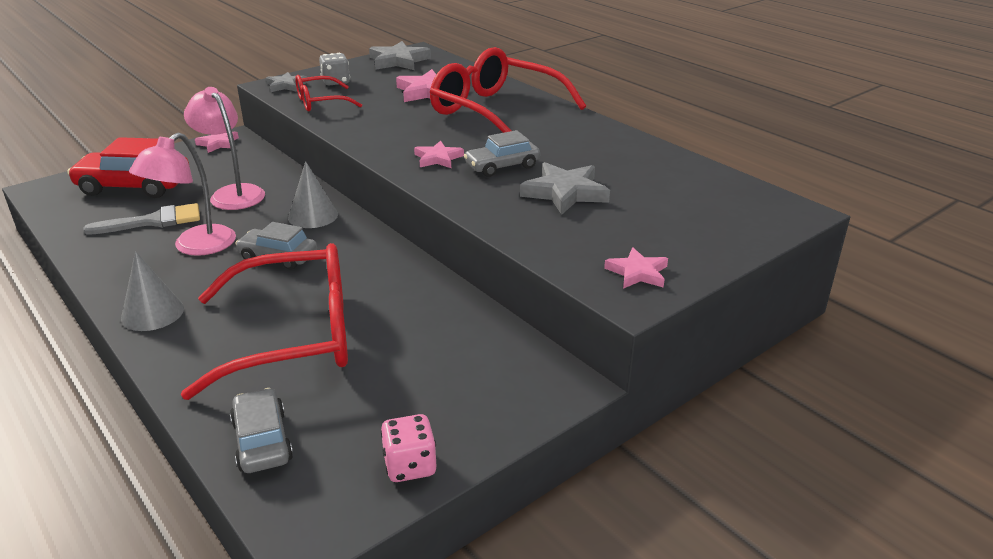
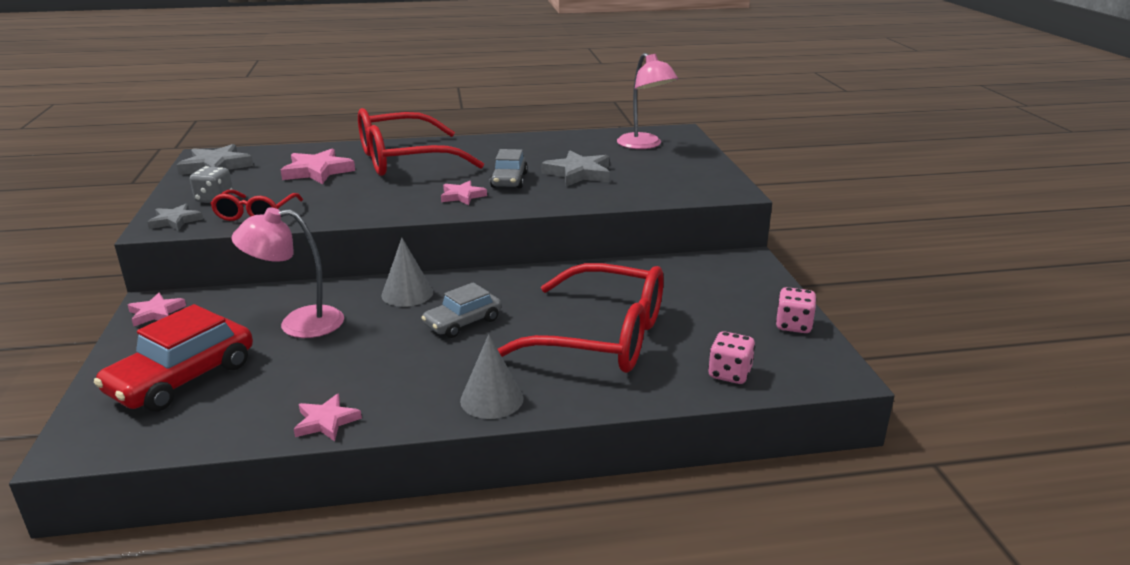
camera: 60 degrees left, 5 degrees down
(153, 221) = (296, 376): grey brush -> none
(195, 247) = (388, 360): pink lamp -> pink lamp (644, 145)
(262, 441) = (729, 374): grey car -> pink dice
(294, 336) = (601, 337): red glasses -> red glasses turned 90 degrees clockwise
(637, 273) = (706, 182): pink star -> pink star (326, 421)

